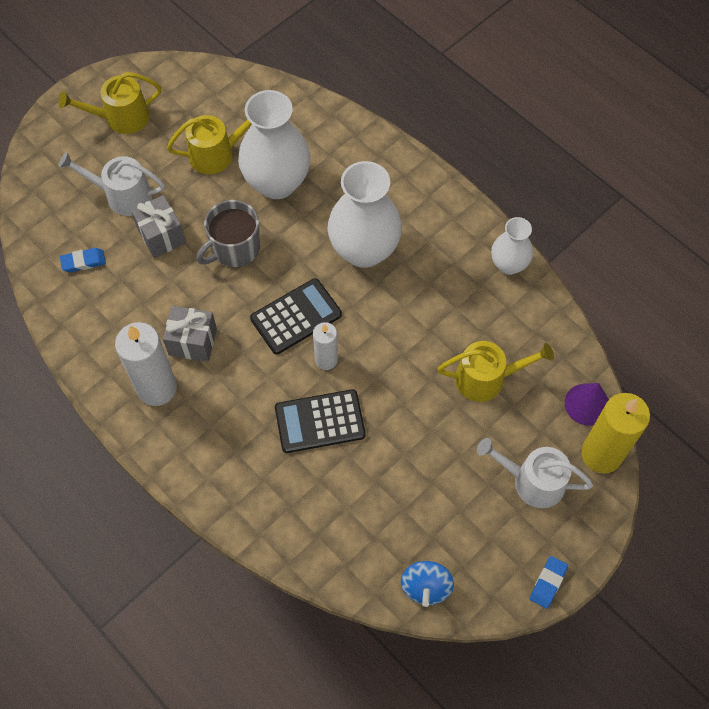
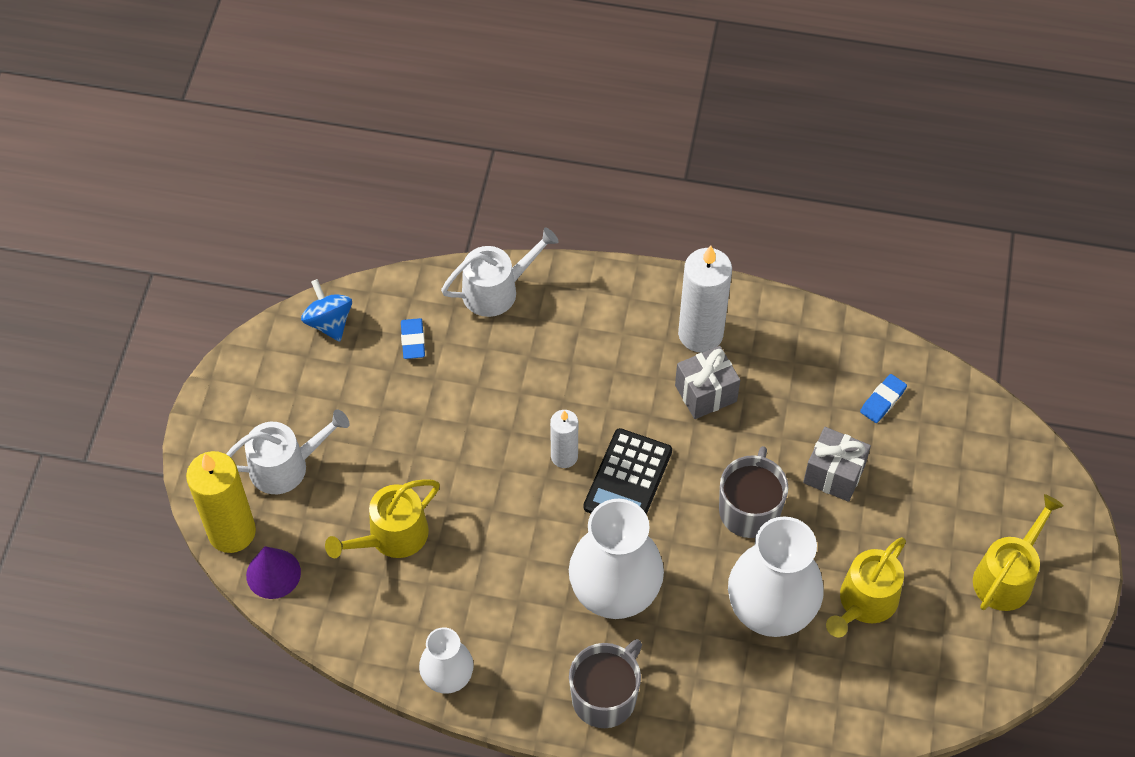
camera: 145 degrees right, 5 degrees down
(123, 195) = (914, 491): white watering can -> white watering can (496, 290)
(320, 421) = (525, 397): black calculator -> none
(417, 196) = (605, 696): none -> grey mug
(548, 583) = (221, 388): blue eraser -> blue eraser (413, 341)

